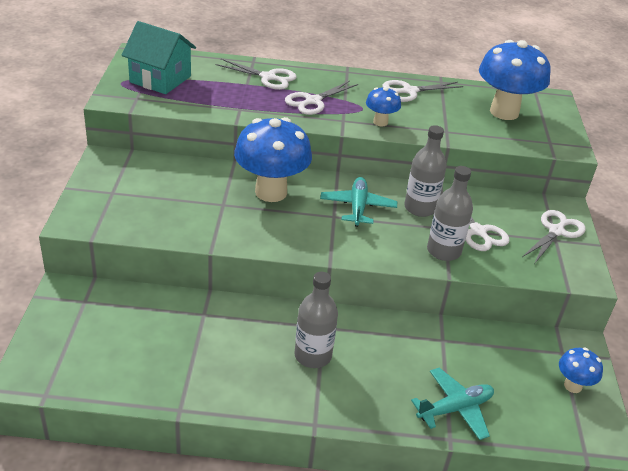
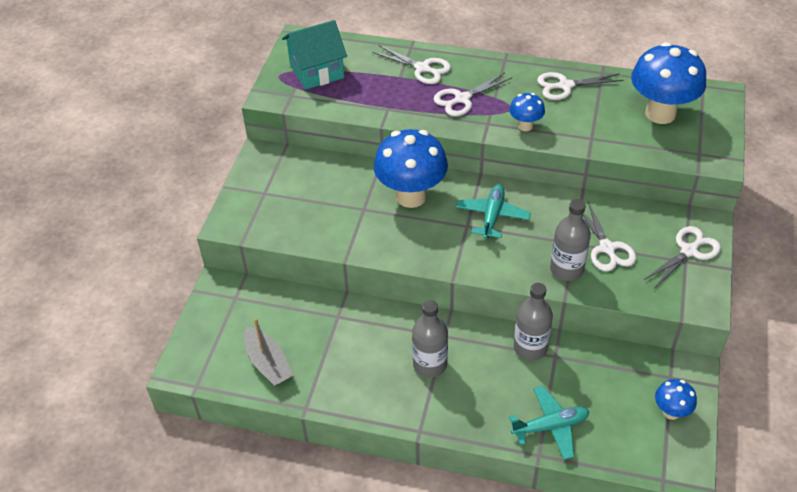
camera: 15 degrees right, 10 degrees up
(130, 366) = (268, 363): none -> grey boat
(160, 79) = (316, 71): turquoise house -> turquoise house turned 60 degrees counterclockwise
(420, 208) = (554, 219): grey bottle -> grey bottle (530, 347)

